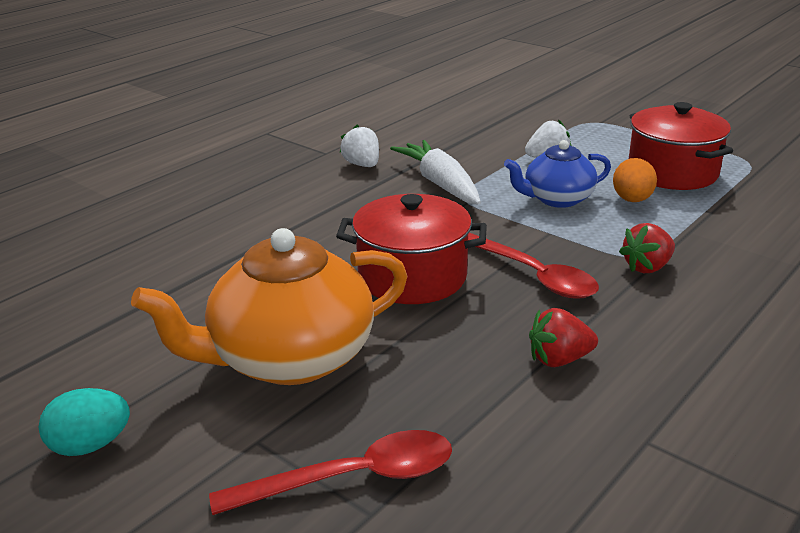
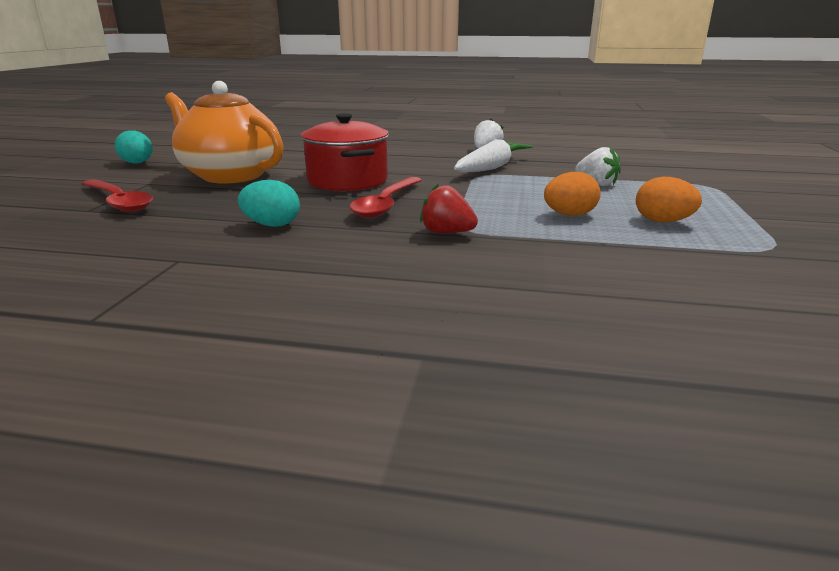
camera: 60 degrees right, 5 degrees down
(557, 199) = (525, 195): blue teapot -> none
(559, 359) = (272, 225): red strawberry -> turquoise egg
(672, 172) = (662, 221): red pot -> orange egg

